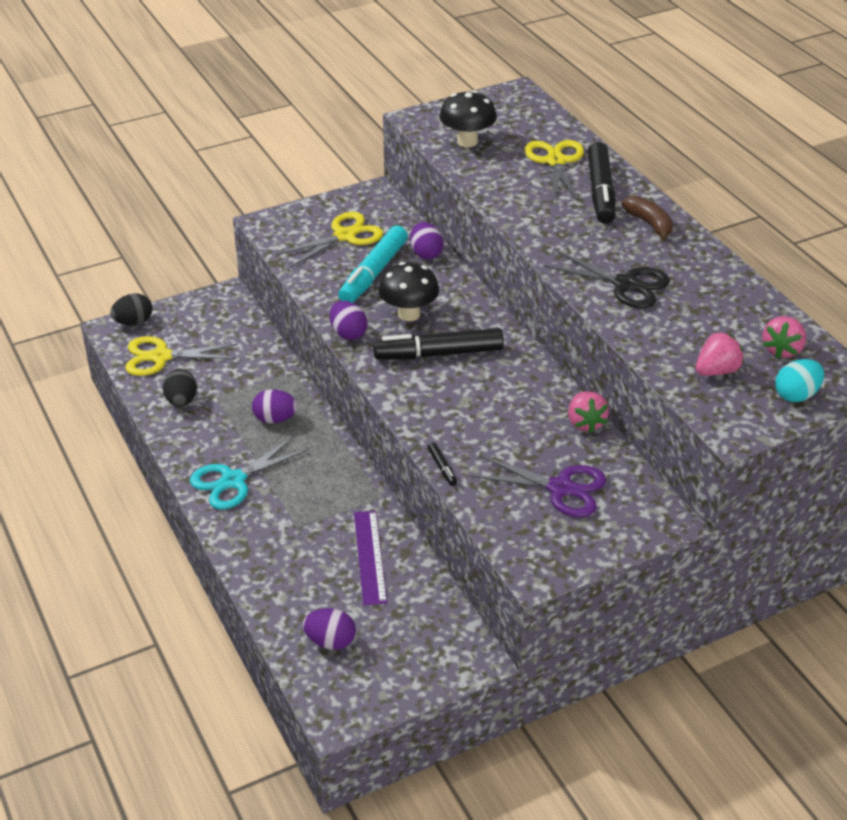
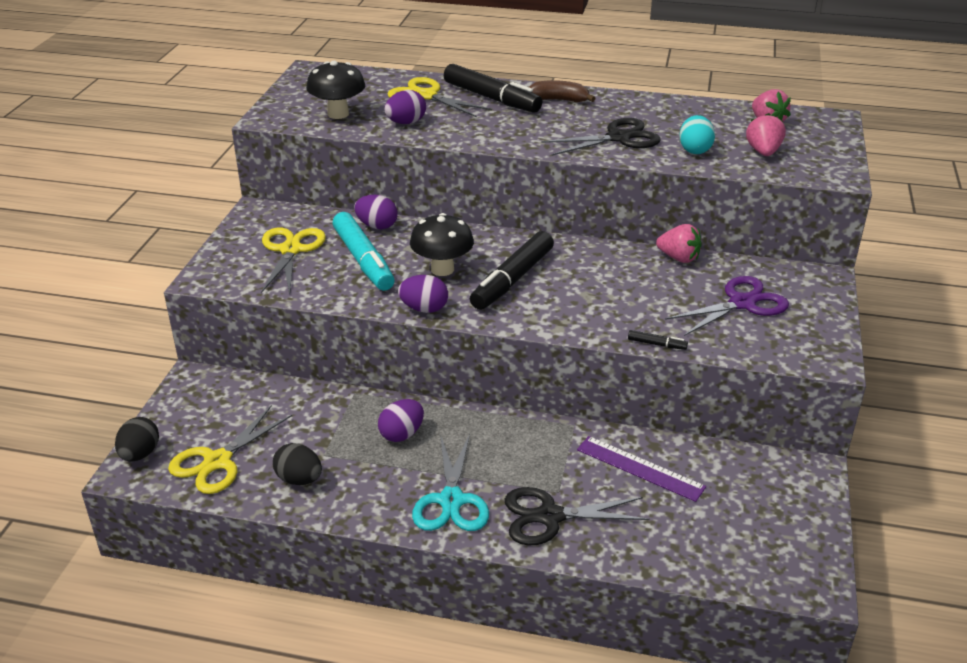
camera: 50 degrees left, 5 degrees down
(267, 537) = (550, 516): none -> black scissors
(330, 641) = (722, 544): purple egg -> purple egg (406, 123)
(796, 395) = (822, 139): turquoise egg -> turquoise egg (695, 150)

